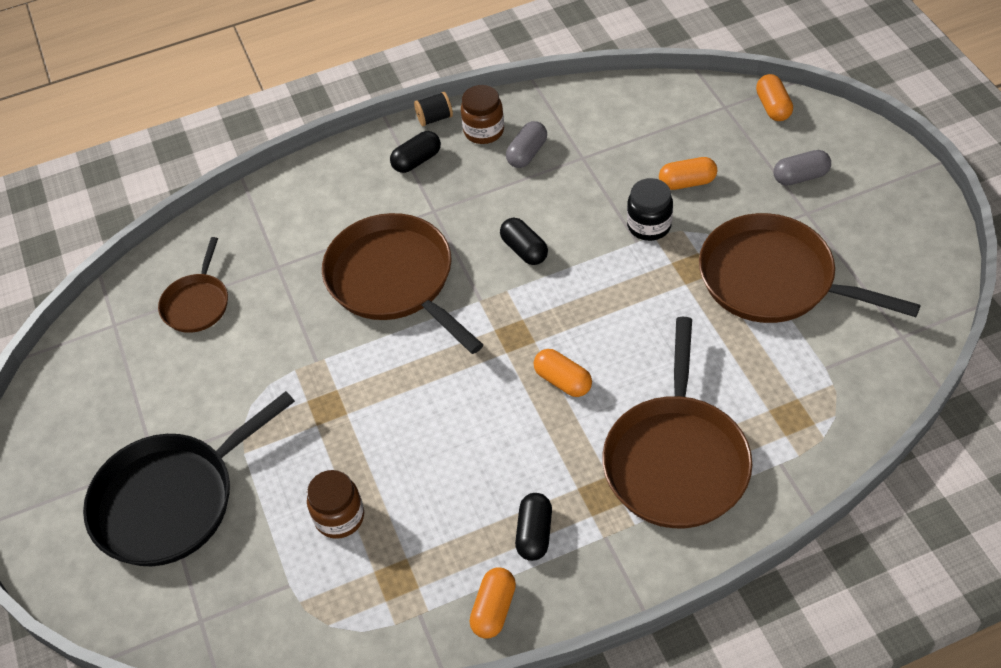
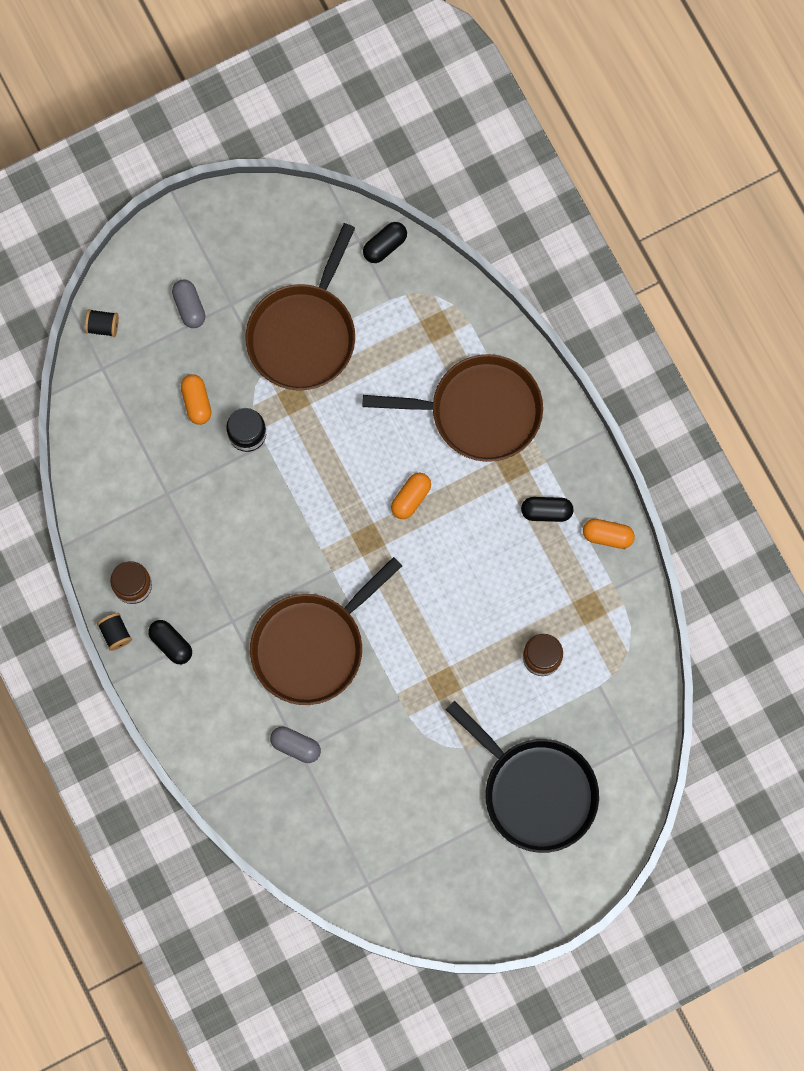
camera: 100 degrees left, 25 degrees up
(197, 304) = (343, 815): brown pan -> none
(524, 250) = (276, 538): black capsule -> black capsule (385, 246)
(527, 153) = (162, 543): grey capsule -> grey capsule (296, 746)
(773, 107) = (103, 326): orange capsule -> black spool

